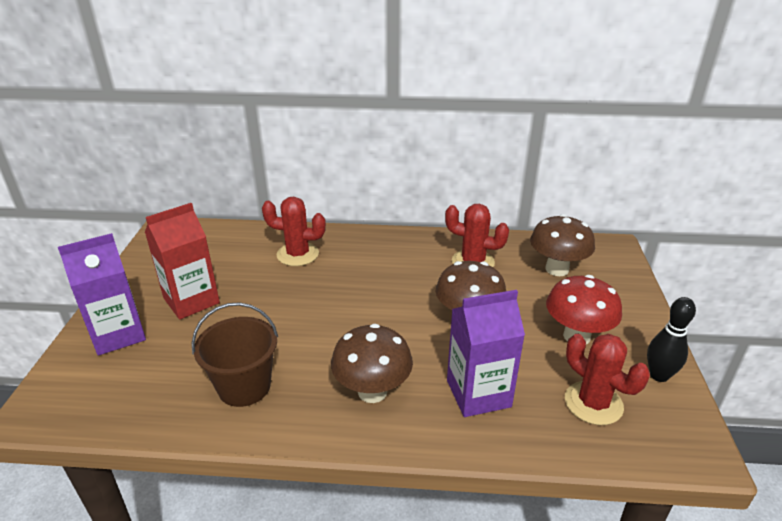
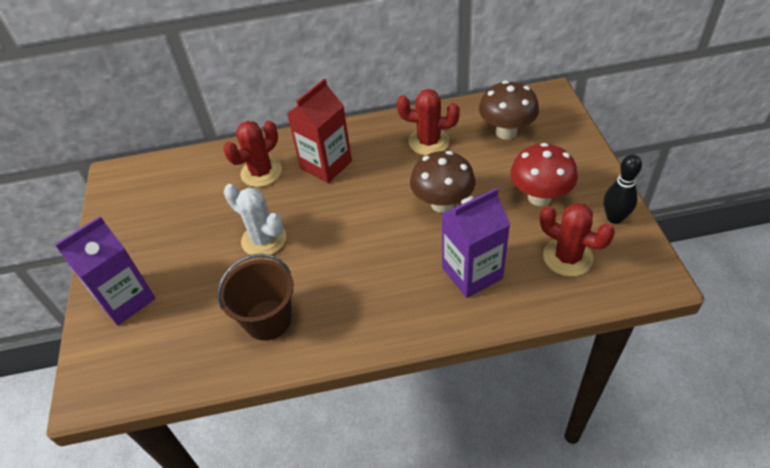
camera: 10 degrees left, 15 degrees up
(191, 301) = (180, 247): red carton -> red carton (326, 165)
(274, 312) = (264, 239): none -> white cactus
(298, 254) = (261, 172): red cactus -> red cactus turned 45 degrees counterclockwise
(372, 391) = (382, 295): brown mushroom -> none

